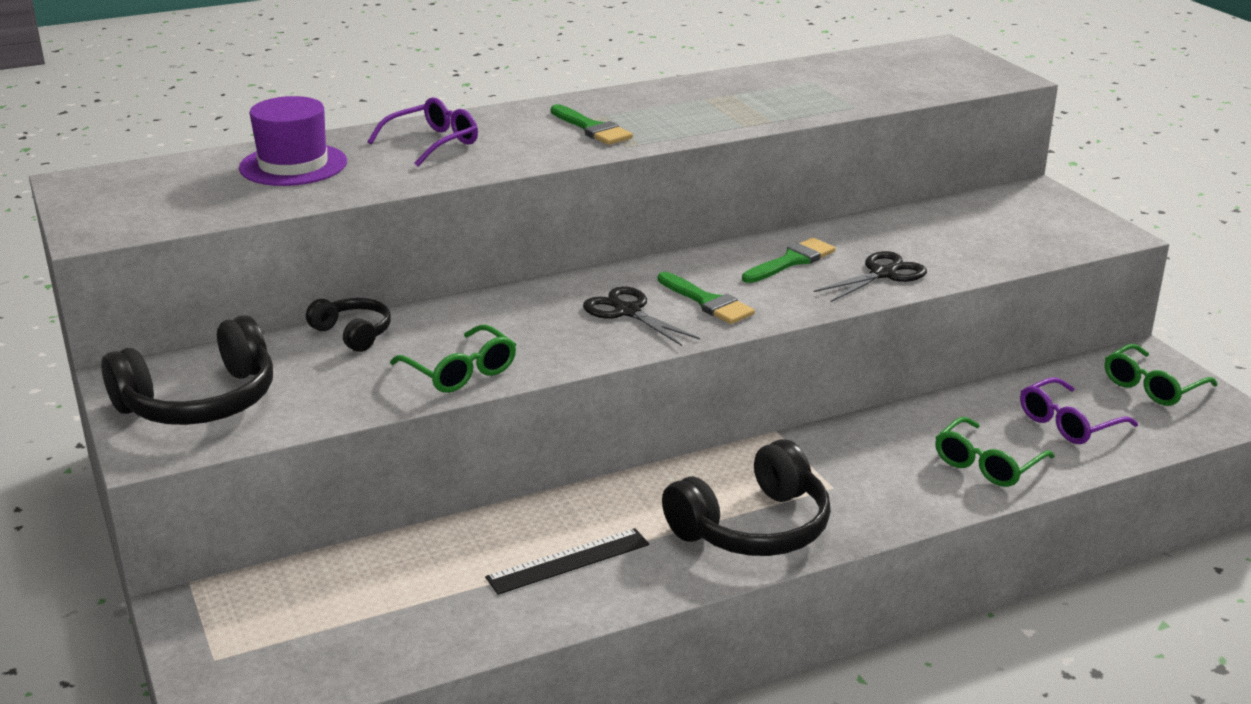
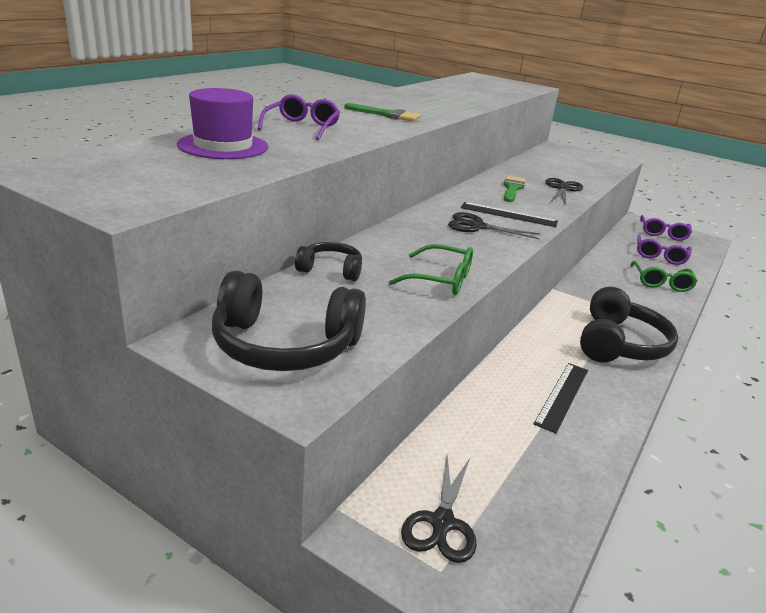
camera: 35 degrees left, 0 degrees up
(200, 402) = (285, 345): black headphones -> black headphones turned 75 degrees clockwise
(264, 626) = (442, 522): none -> black scissors
(707, 302) = (508, 214): green brush -> black ruler
(1153, 386) = (663, 233): green glasses -> purple glasses

